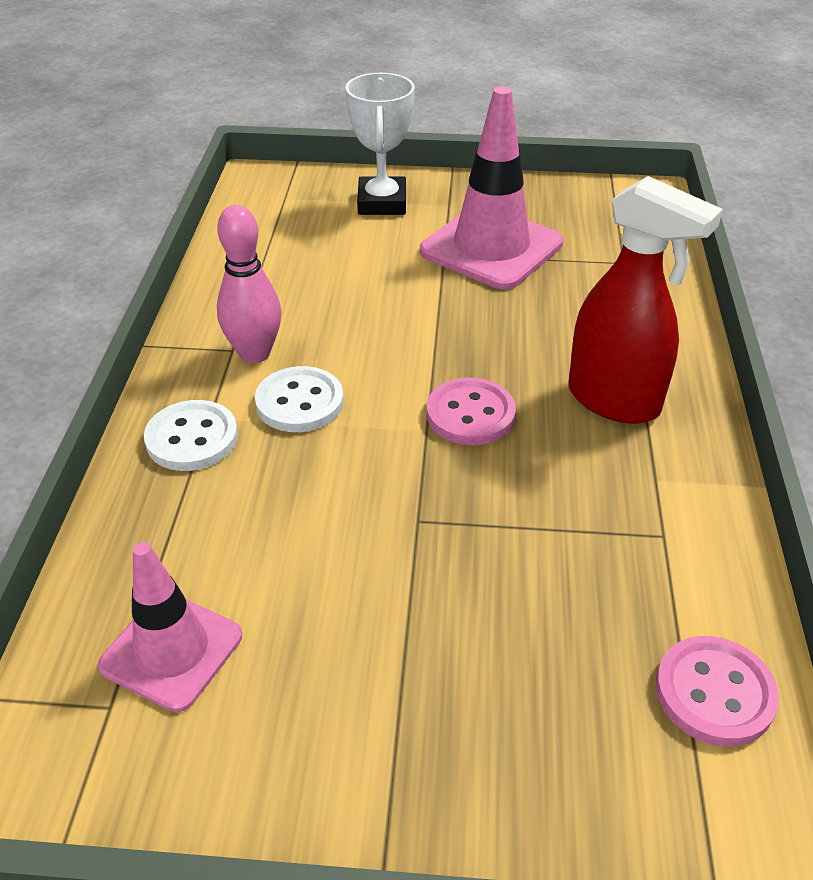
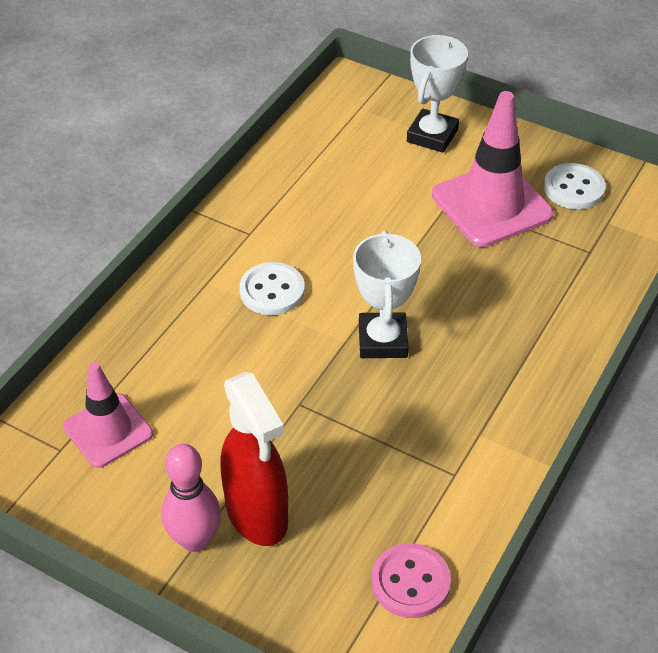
camera: 25 degrees right, 5 degrees up
(192, 438) = (188, 294): white button -> white button (574, 188)
(254, 353) = (263, 242): pink bowling pin -> pink bowling pin (195, 540)
(470, 414) = (382, 340): pink button -> white trophy
(614, 401) = (493, 366): red spray bottle -> red spray bottle (257, 515)

